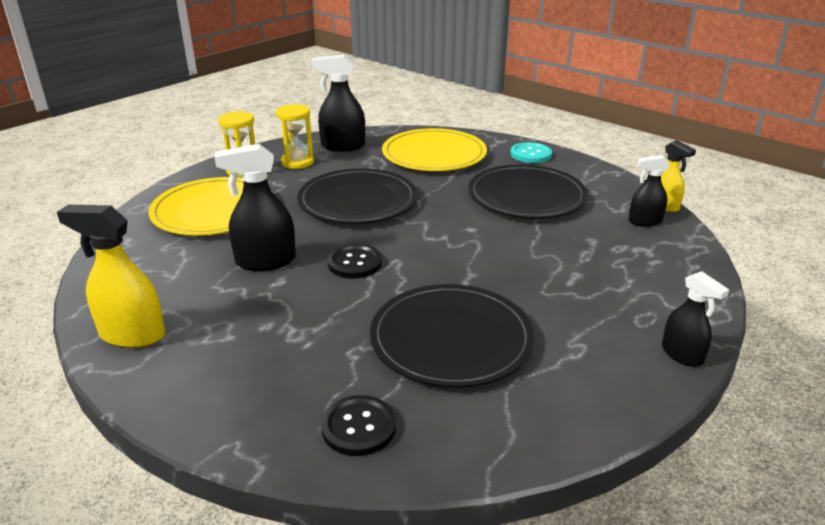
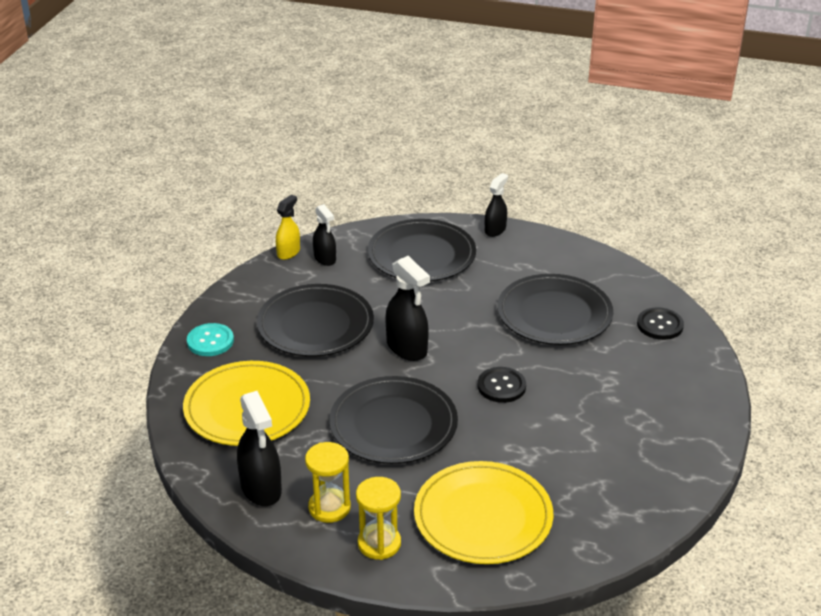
camera: 115 degrees left, 5 degrees up
(132, 334) = (681, 460): yellow spray bottle -> none
(265, 261) = (538, 437): black spray bottle -> black spray bottle (407, 348)
(632, 279) = (421, 255): none -> black plate

